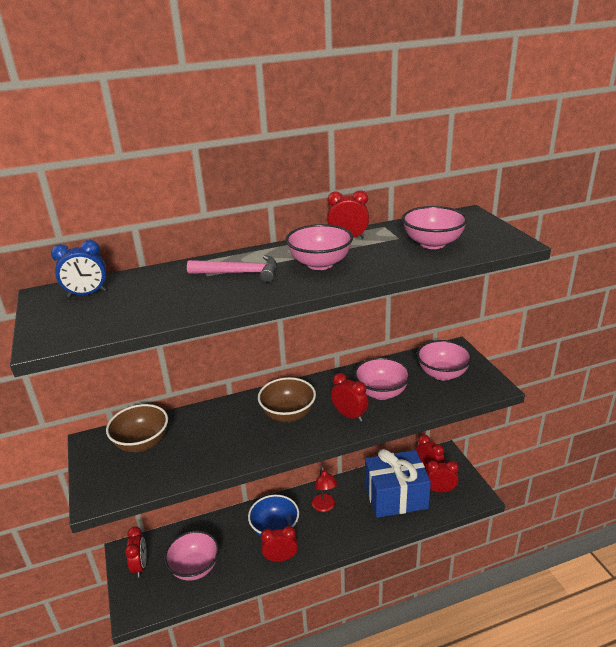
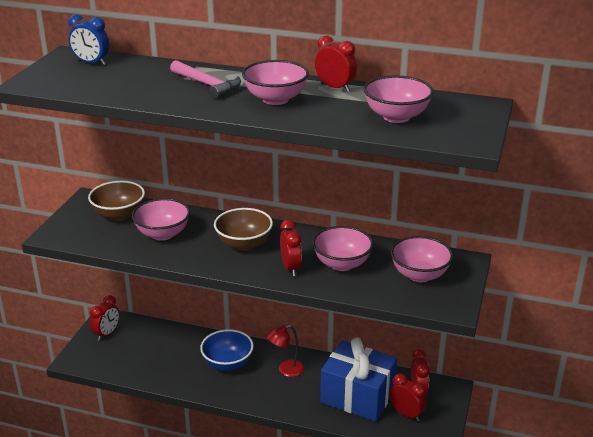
camera: 35 degrees right, 0 degrees up
(195, 567) = (141, 356): pink bowl -> pink bowl (163, 234)
(280, 558) = (209, 386): red clock -> none
(325, 507) = (286, 370): red lamp -> red lamp turned 45 degrees clockwise

